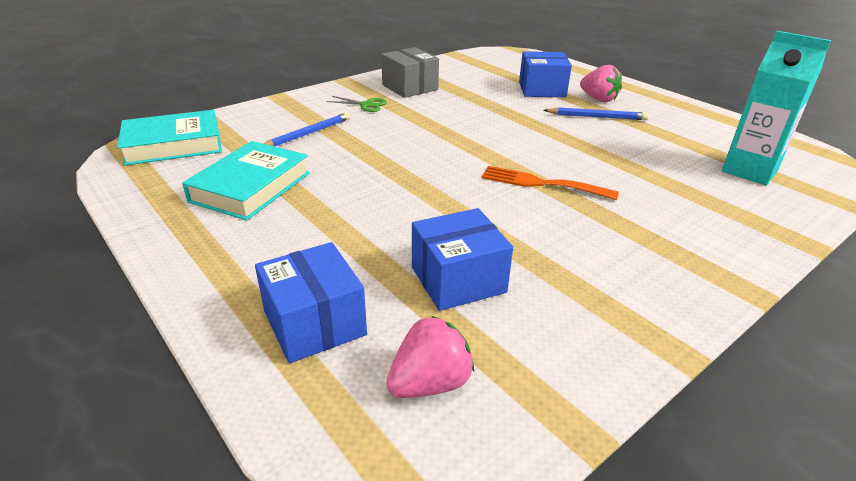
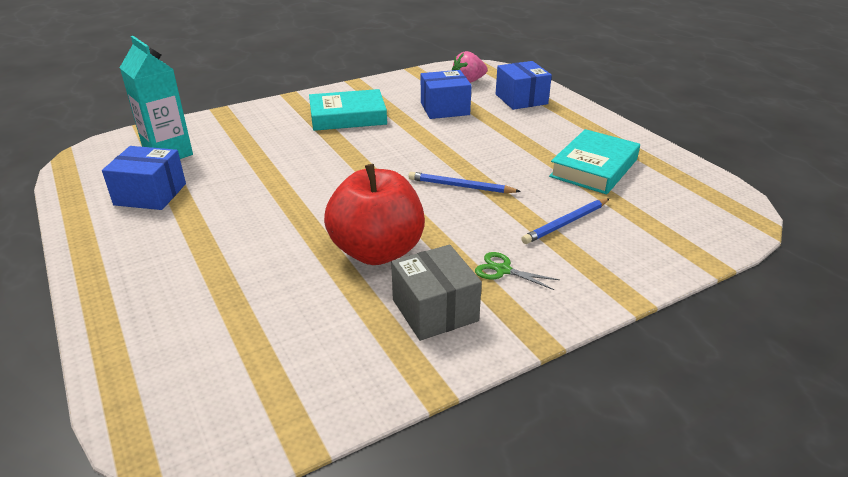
camera: 170 degrees left, 0 degrees up
(173, 145) = (704, 218): turquoise book -> turquoise book (348, 116)
(461, 109) = (377, 251): none -> red apple
(541, 183) = (354, 155): orange fork -> none
(542, 89) = (234, 288): blue box -> blue box (150, 194)
(596, 117) = (221, 226): blue pencil -> blue pencil (461, 186)
(598, 99) = (178, 258): pink strawberry -> none

